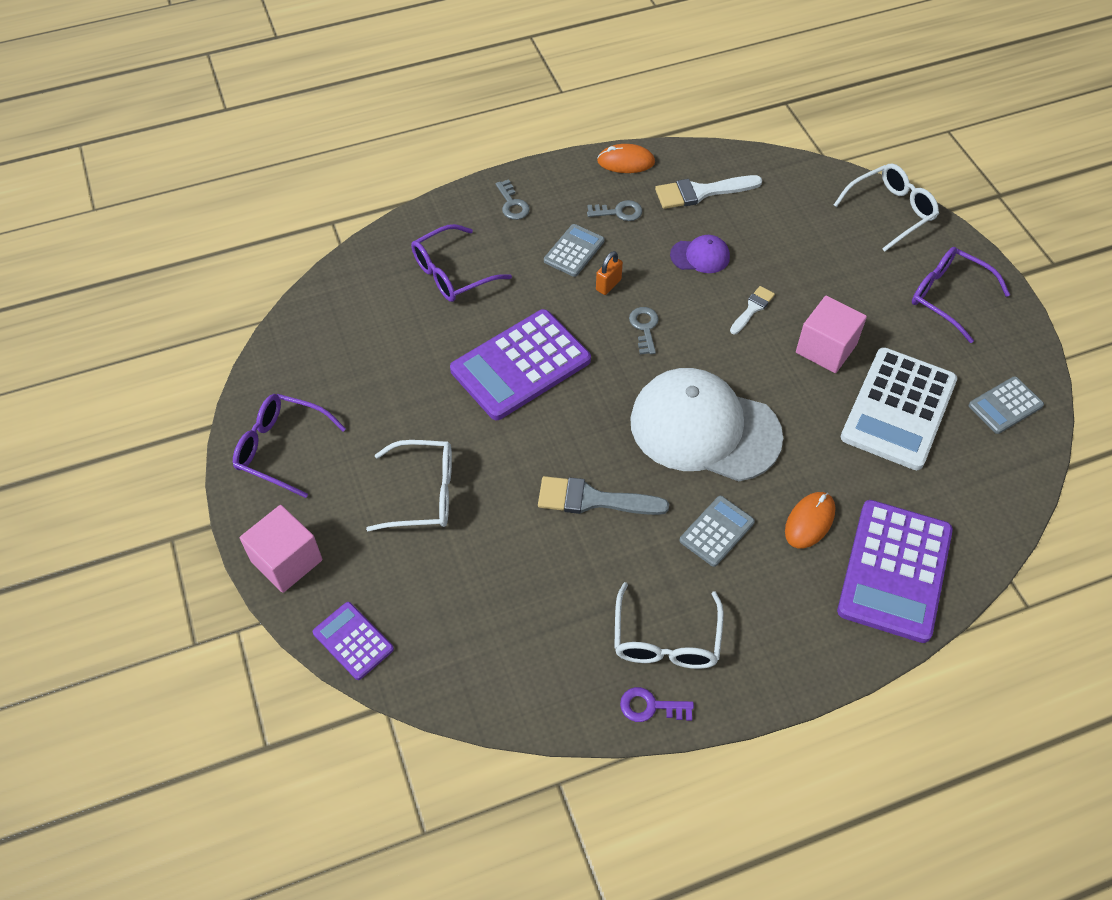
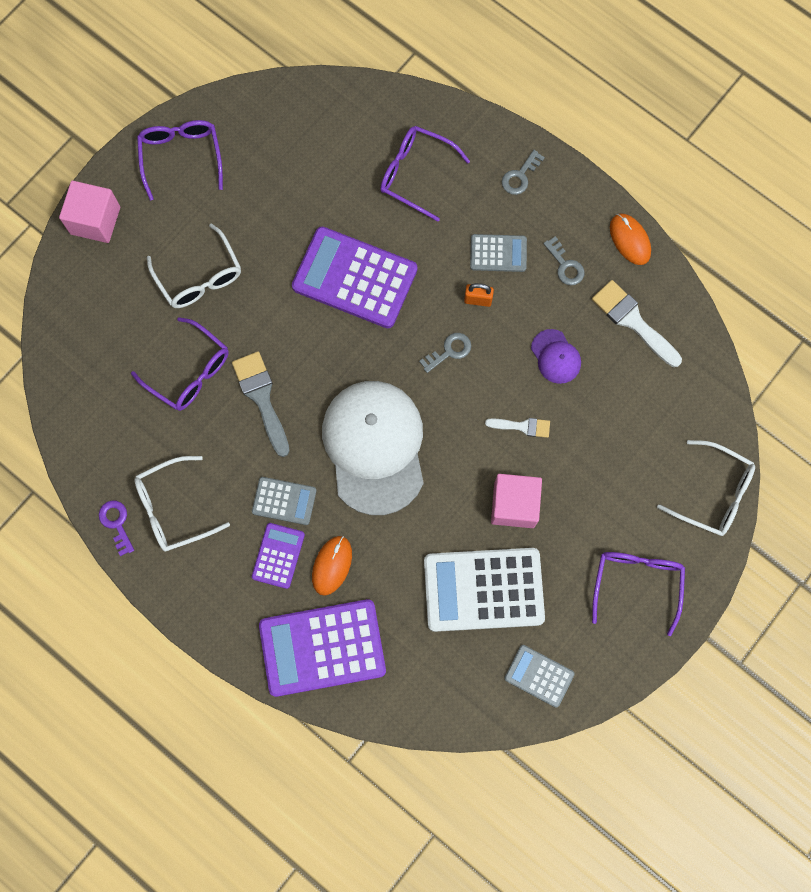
camera: 60 degrees right, 20 degrees up
(353, 641) = (60, 302): purple calculator -> purple calculator (278, 555)
(522, 551) = (189, 372): none -> purple glasses
(809, 521) = (332, 565): orange mouse -> orange mouse turned 75 degrees counterclockwise

